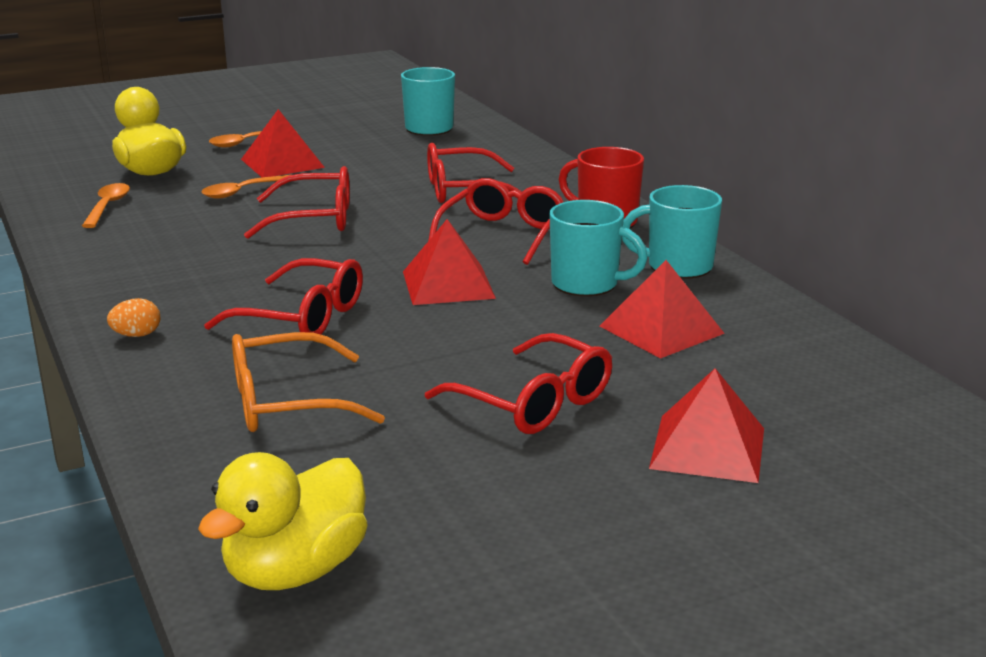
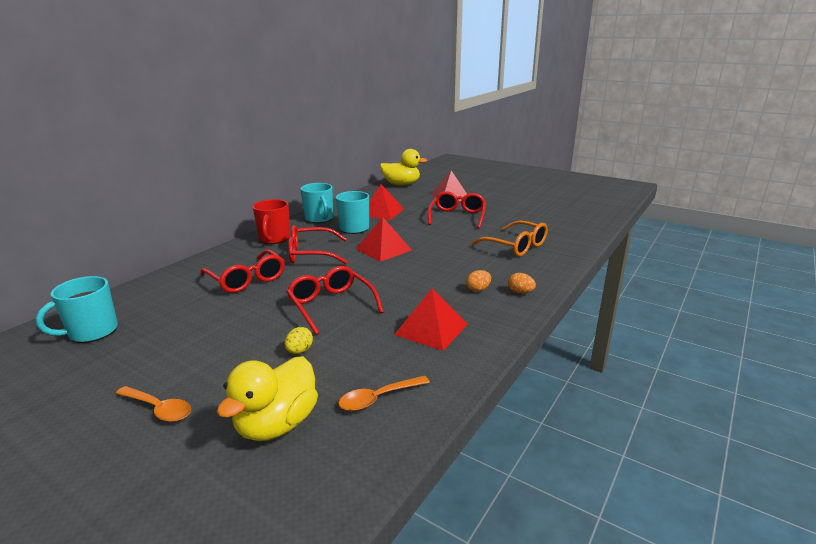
camera: 120 degrees left, 0 degrees up
(199, 310) = (478, 289): none -> orange egg
(242, 192) = (299, 351): orange spoon -> yellow egg
(282, 163) = (218, 363): red pyramid -> red pyramid (431, 329)
(295, 570) = (580, 220): yellow duck -> yellow duck (401, 184)
(302, 317) = (452, 266): red glasses -> none

